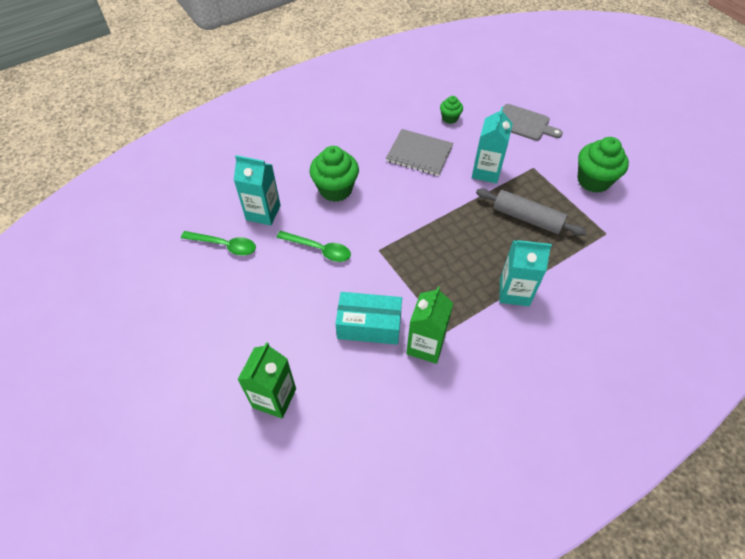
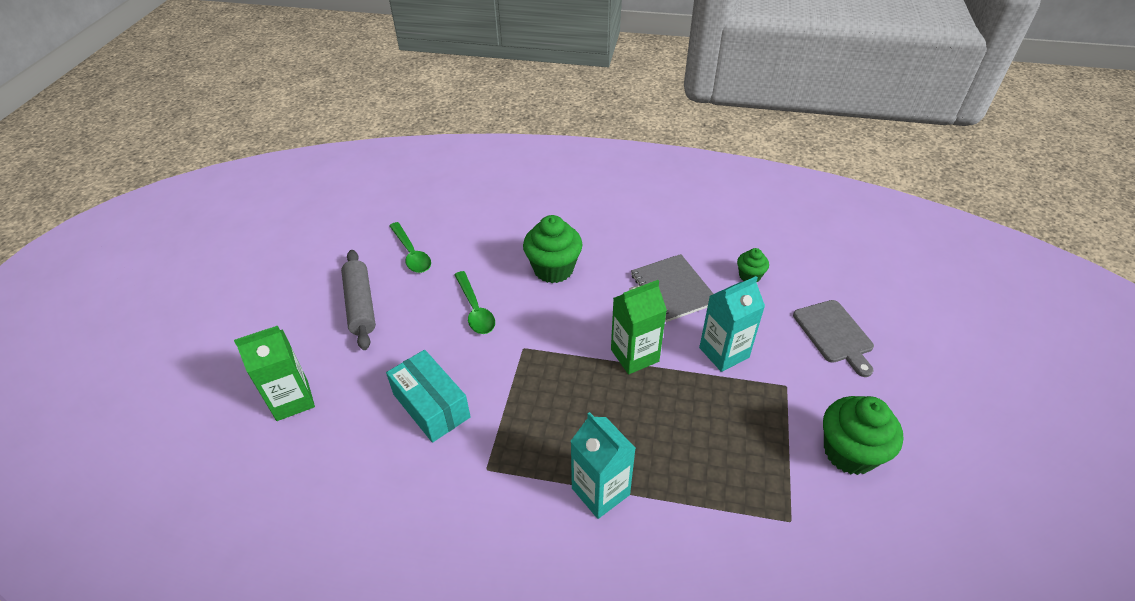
camera: 45 degrees right, 10 degrees down
(263, 212) = (471, 248): turquoise carton -> none
(425, 345) = (453, 465): green carton -> green carton (634, 355)
(527, 218) = (711, 431): grey rolling pin -> grey rolling pin (360, 305)

